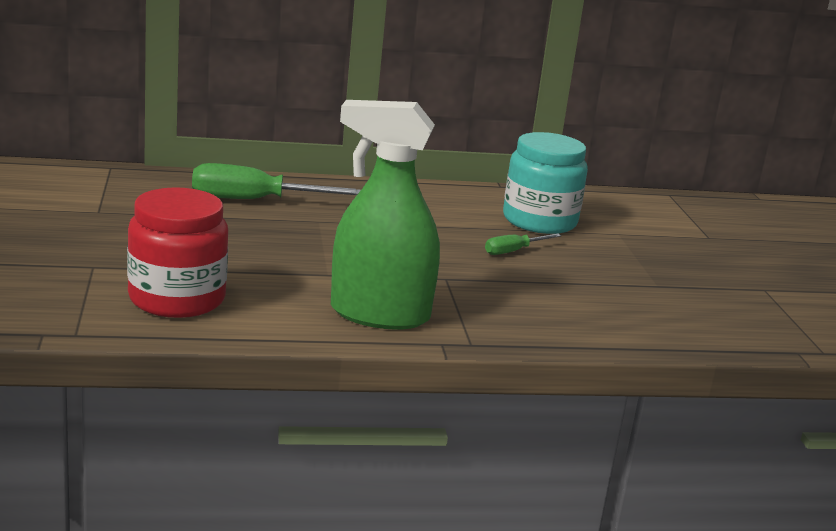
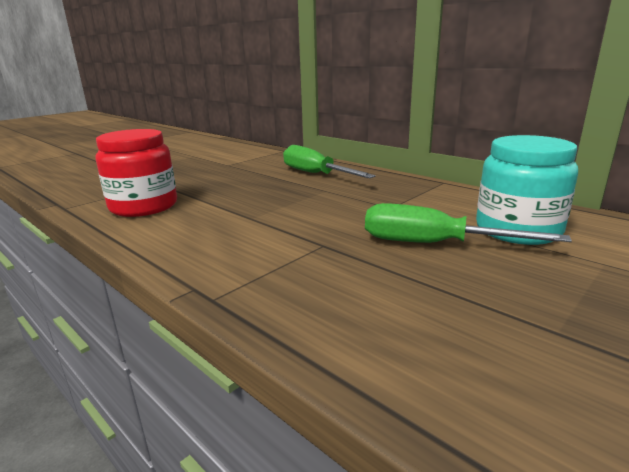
camera: 55 degrees right, 0 degrees up
(379, 314) = (211, 251): green spray bottle -> none
(514, 251) = (434, 244): green screwdriver -> green screwdriver, size x1.93

